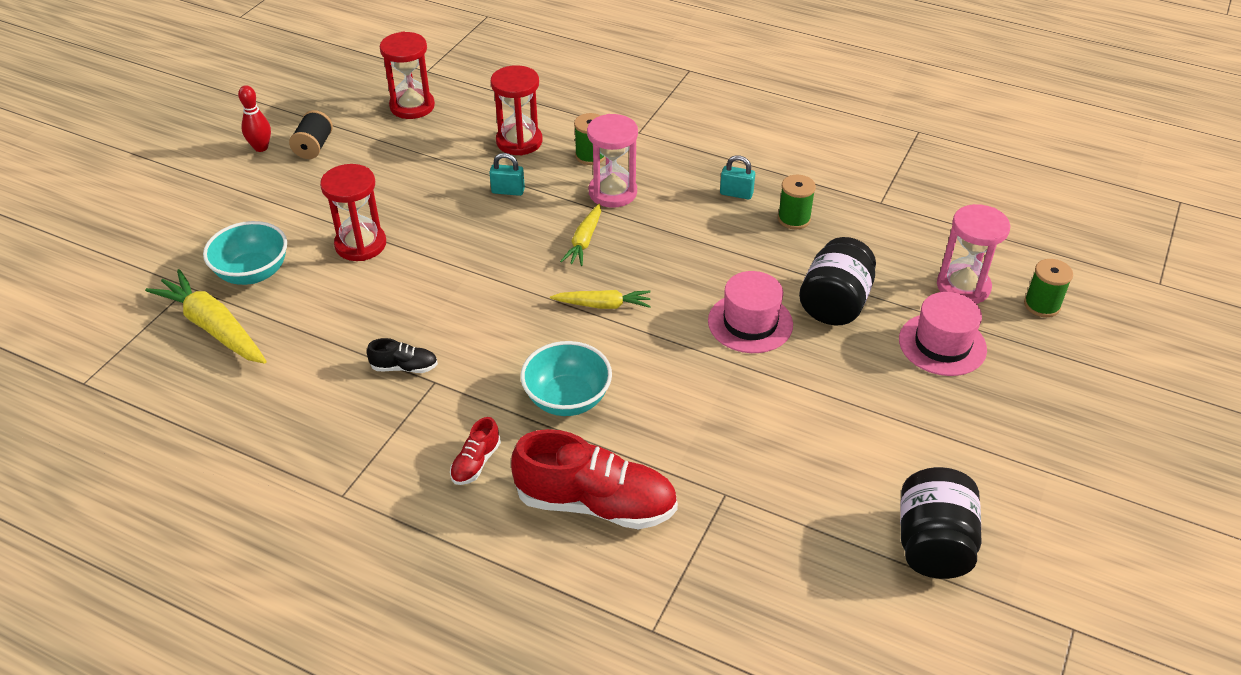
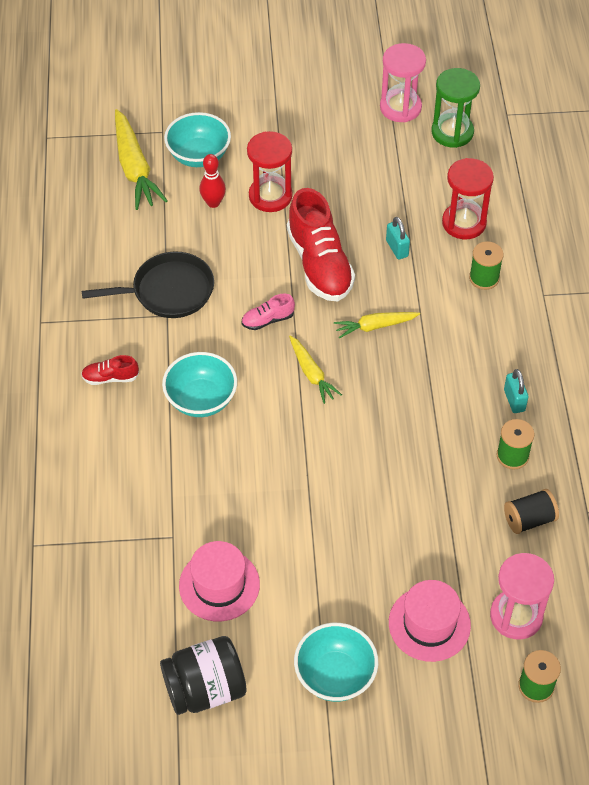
camera: 60 degrees right, 10 degrees up
(213, 327) = (135, 168): yellow carrot -> yellow carrot turned 150 degrees clockwise
(261, 147) = (330, 76): red bowling pin -> red bowling pin (213, 203)
(314, 147) = (355, 105): black spool -> black spool (529, 519)
(404, 367) = (169, 291): black shoe -> black pan
(412, 106) = (452, 132): red hourglass -> green hourglass
(511, 309) = (268, 320): none -> pink shoe
(596, 504) = (117, 463): red shoe -> red shoe (319, 264)
(612, 192) = (448, 316): pink hourglass -> pink hourglass (400, 107)
(750, 323) = (360, 478): pink hat -> pink hat (219, 585)
(834, 303) = (424, 527): black jar -> none
(966, 433) = (335, 675): none -> turquoise bowl

